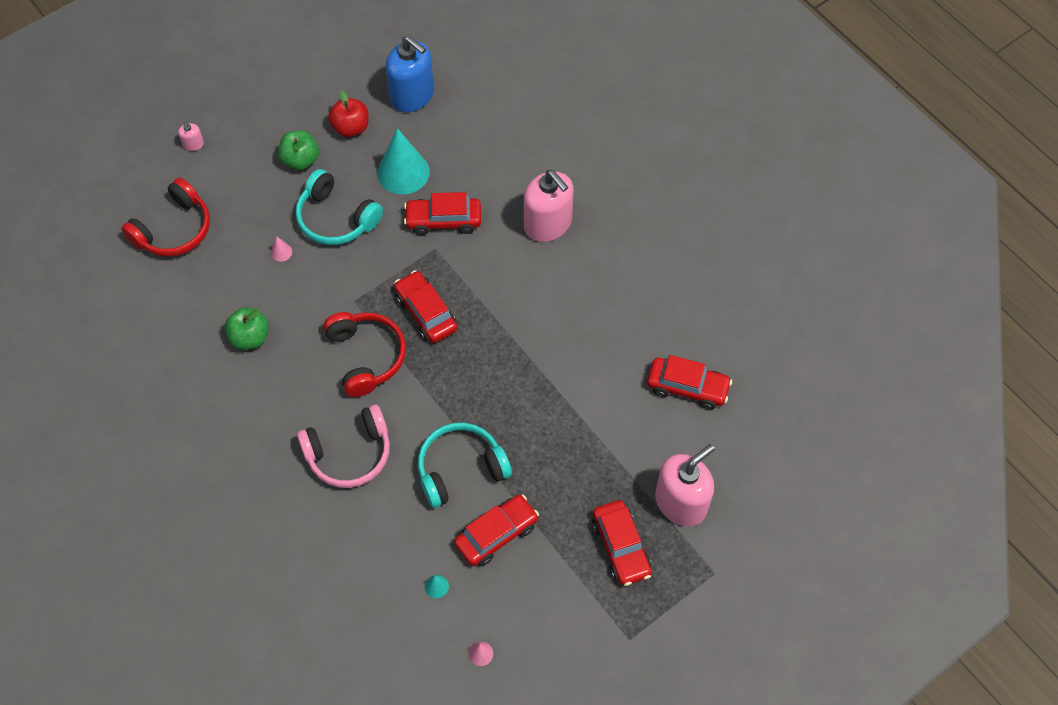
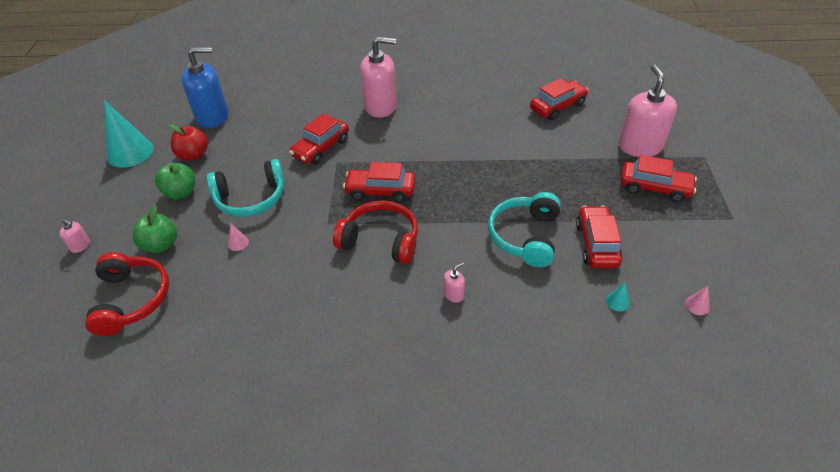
camera: 50 degrees left, 15 degrees down
(250, 337) = (286, 302): green apple -> green apple (161, 245)
(349, 453) = (454, 294): pink headphones -> pink soap dispenser
(403, 172) = (261, 148): turquoise cone -> turquoise cone (130, 152)

